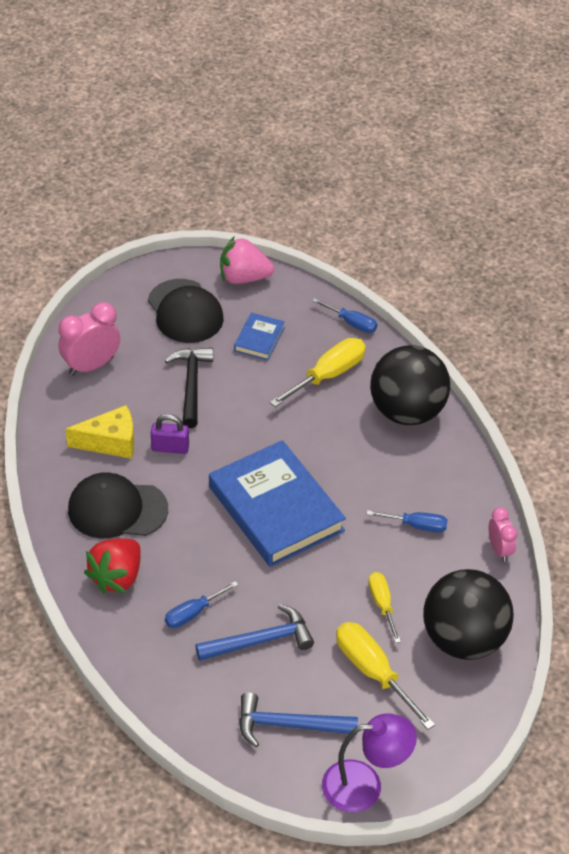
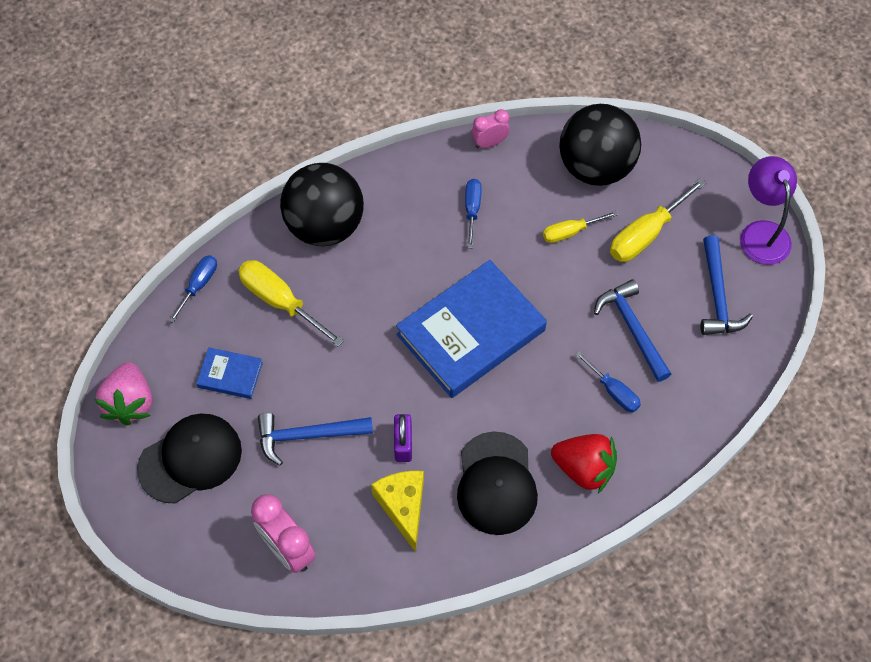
camera: 95 degrees left, 15 degrees up
(191, 385) = (307, 436): black hammer -> blue hammer

